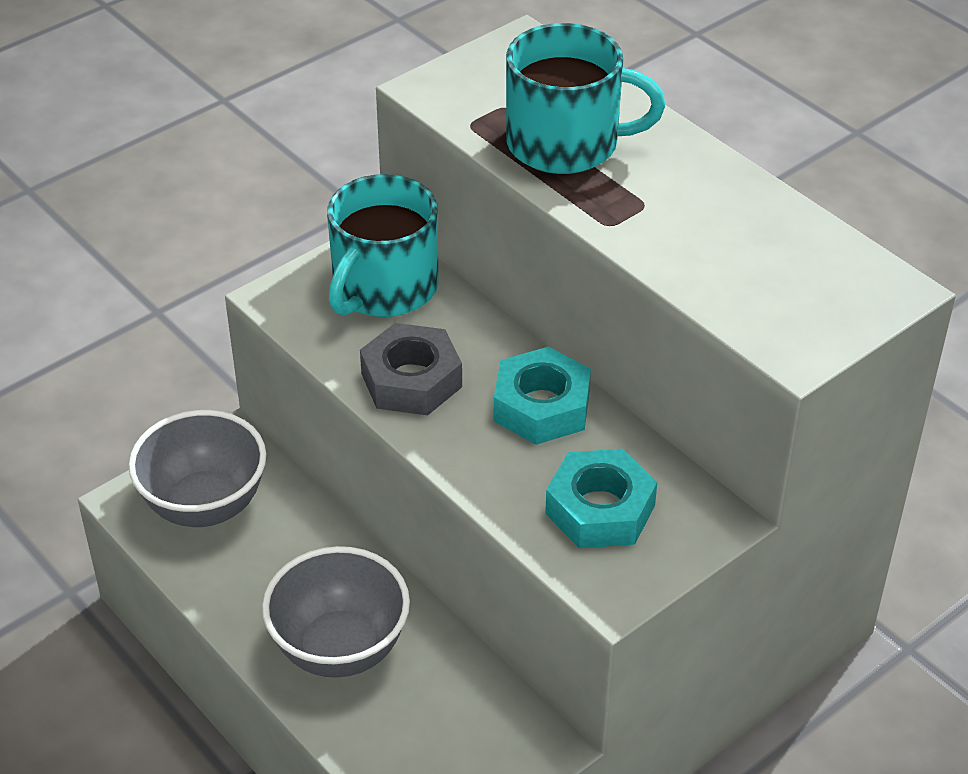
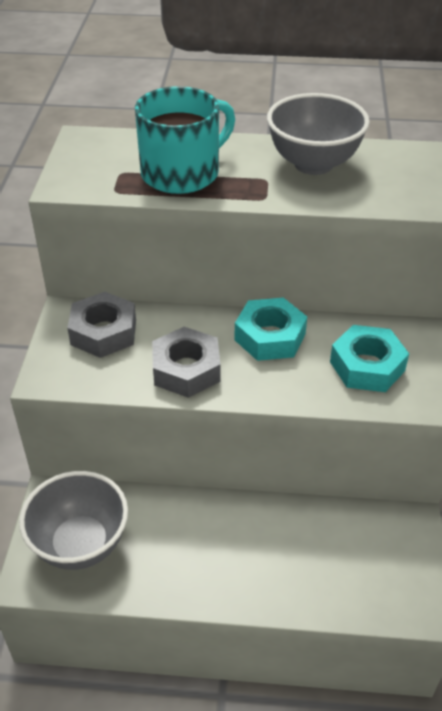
camera: 45 degrees left, 0 degrees up
(340, 649) = (257, 560): grey bowl -> grey bowl (313, 164)
(384, 287) = (103, 332): turquoise mug -> grey nut

